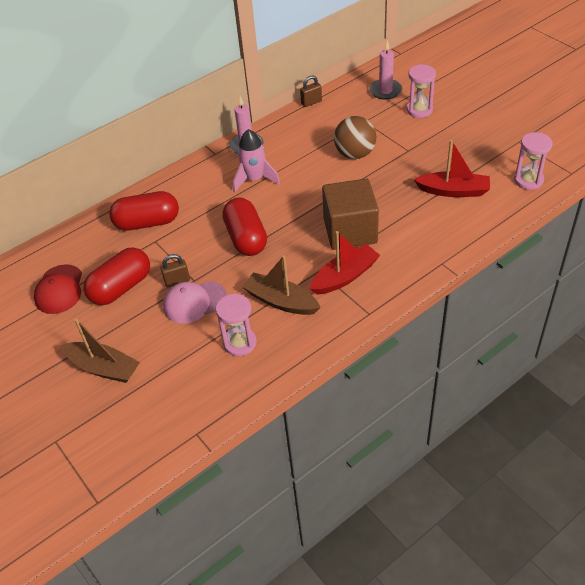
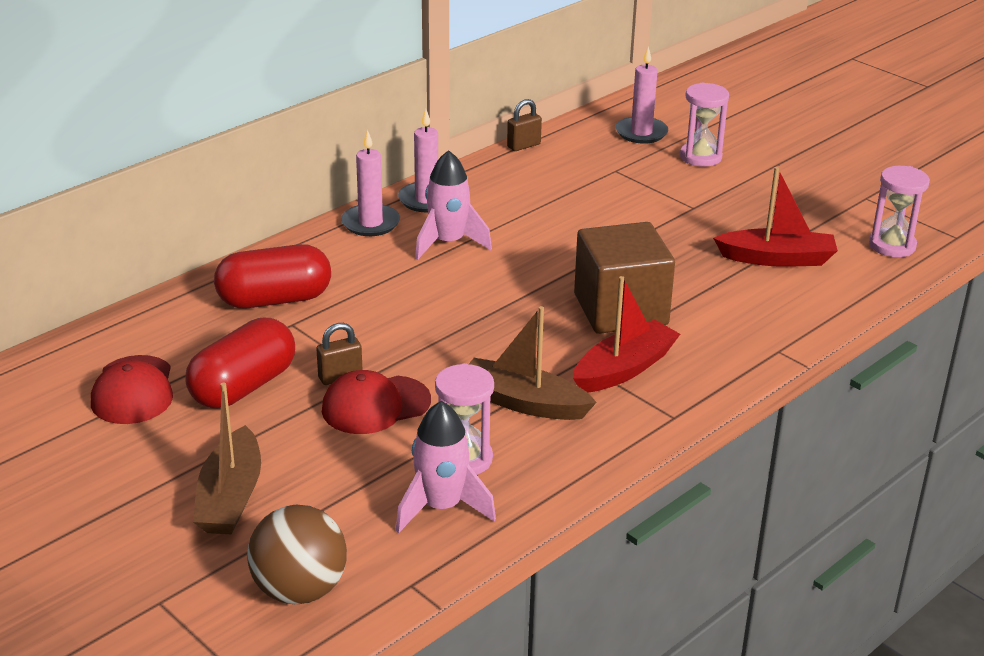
camera: 10 degrees left, 15 degrees down
(103, 368) = (230, 497): brown boat -> brown boat turned 75 degrees clockwise
(194, 302) = (375, 405): pink cap -> red cap
(211, 164) = (370, 223): none -> pink candle
(221, 378) = (441, 507): none -> pink rocket
(246, 238) = (448, 320): red capsule -> none
(355, 154) = (608, 211): brown ball -> brown ball (300, 590)

